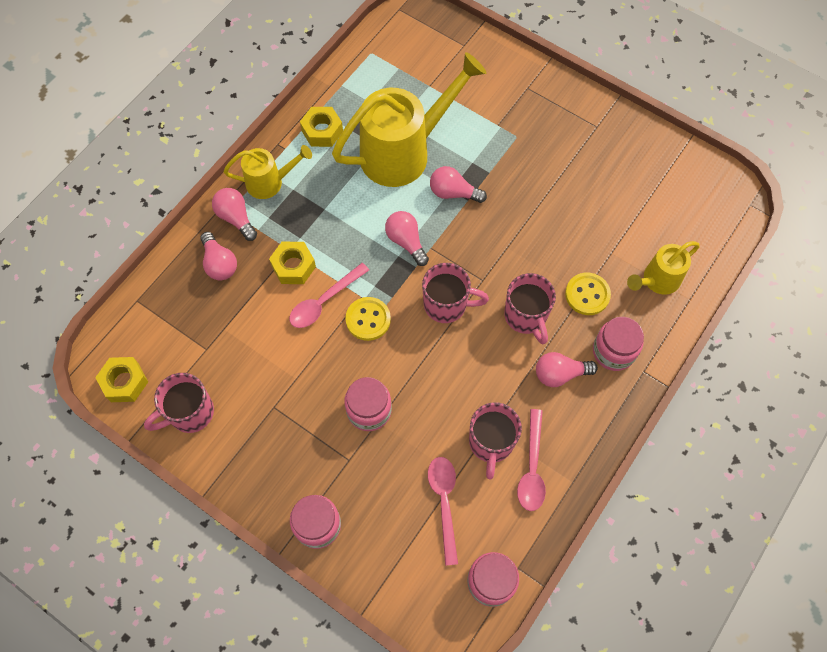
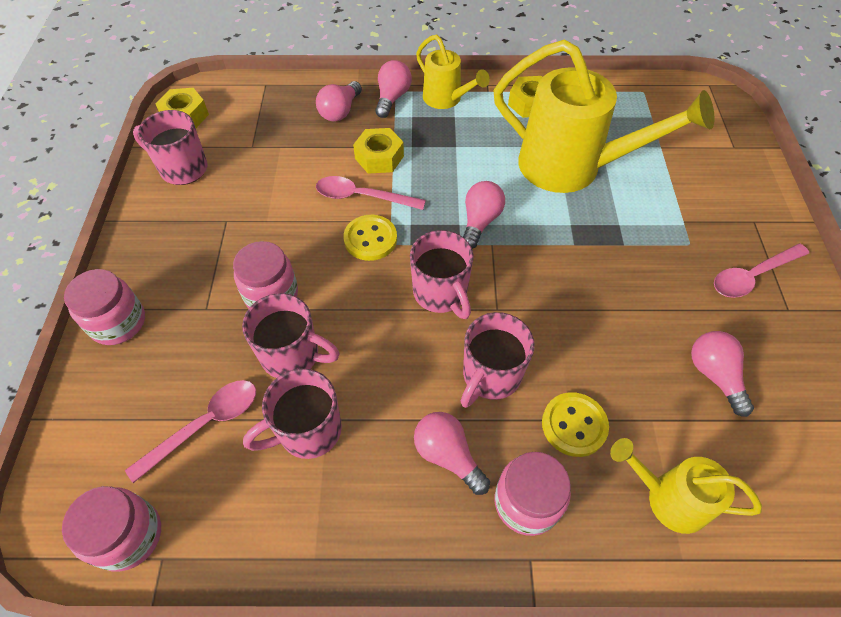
camera: 55 degrees right, 10 degrees down
(429, 423) = (292, 356): none -> pink mug
(453, 193) = (570, 228): pink light bulb -> pink light bulb (714, 375)
(532, 468) = (304, 496): pink spoon -> pink spoon (752, 276)

